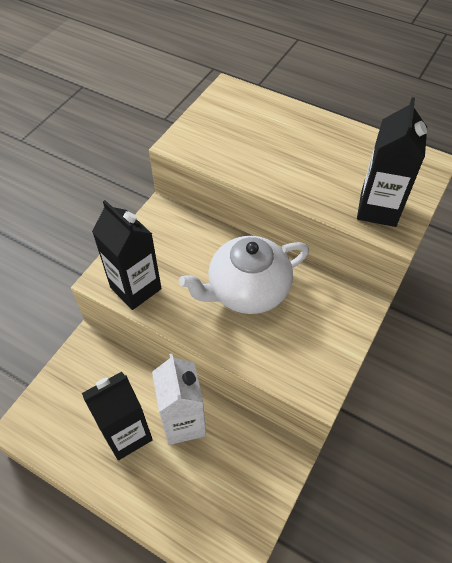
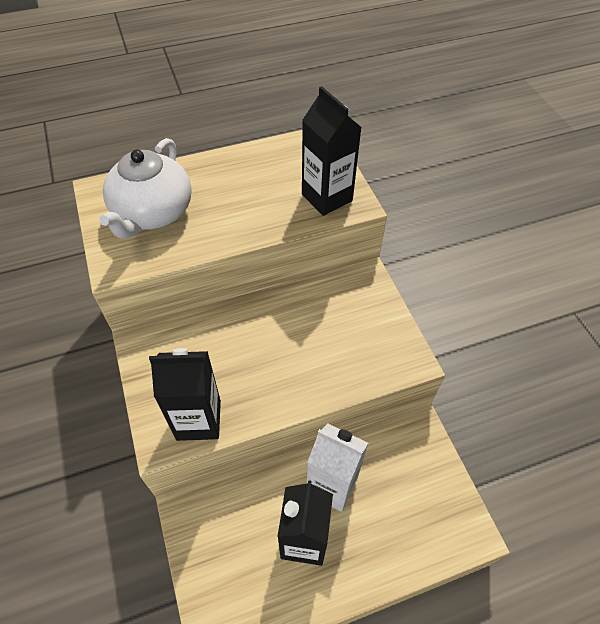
camera: 50 degrees left, 0 degrees up
(247, 290) = (284, 339): white teapot -> white teapot (153, 213)

